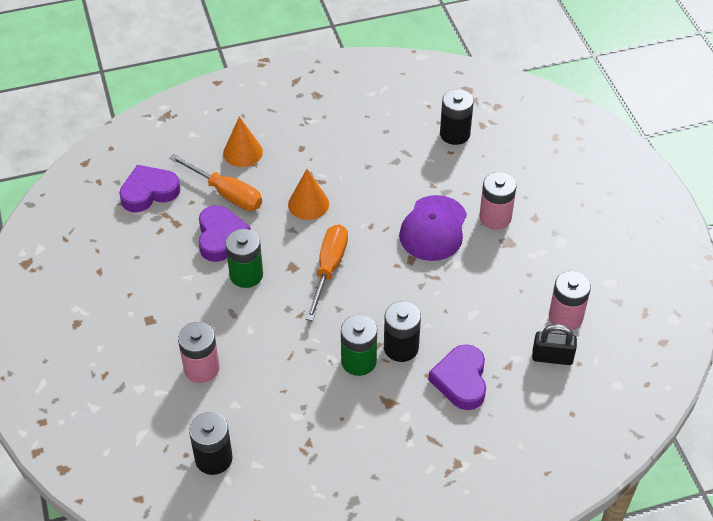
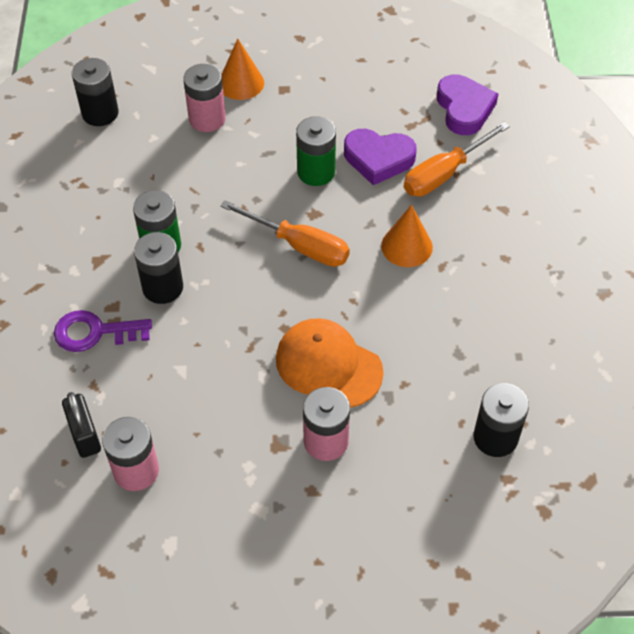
camera: 105 degrees right, 5 degrees up
(243, 152) = (510, 199): orange cone -> orange cone (241, 83)
(433, 228) = (328, 365): purple cap -> orange cap
(461, 380) = (95, 332): purple heart -> purple key
(552, 357) = (85, 435): black padlock -> black padlock turned 45 degrees counterclockwise

